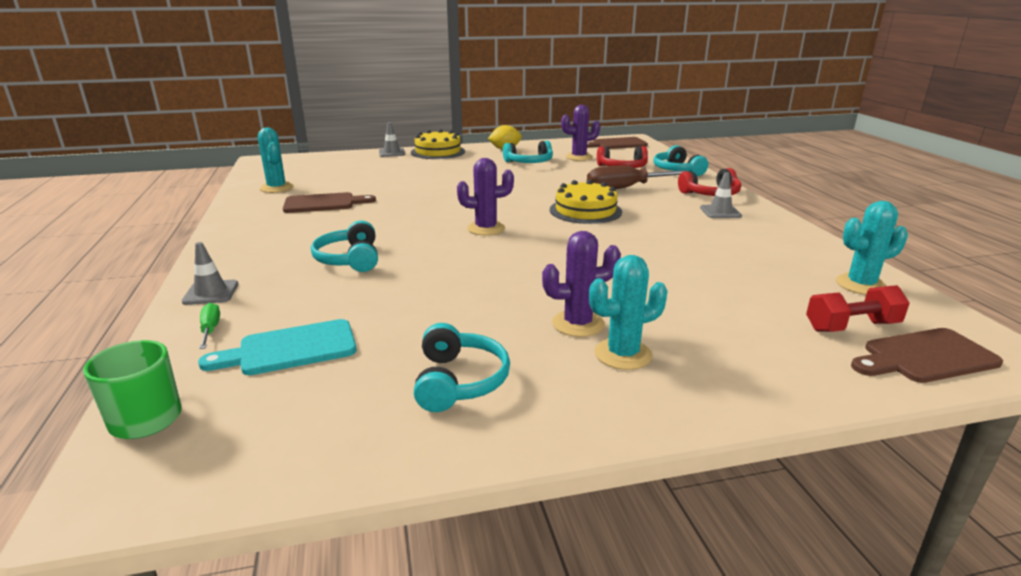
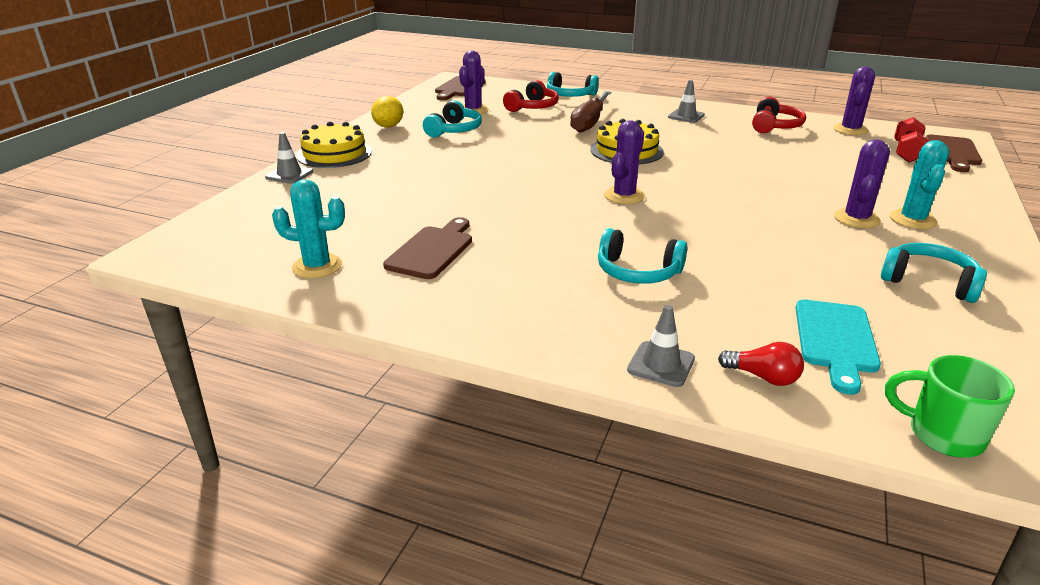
camera: 55 degrees left, 5 degrees up
(210, 329) = (763, 377): green screwdriver -> red light bulb
(711, 194) = (643, 106): red headphones -> red headphones (775, 126)
(860, 285) = (850, 130): turquoise cactus -> purple cactus

